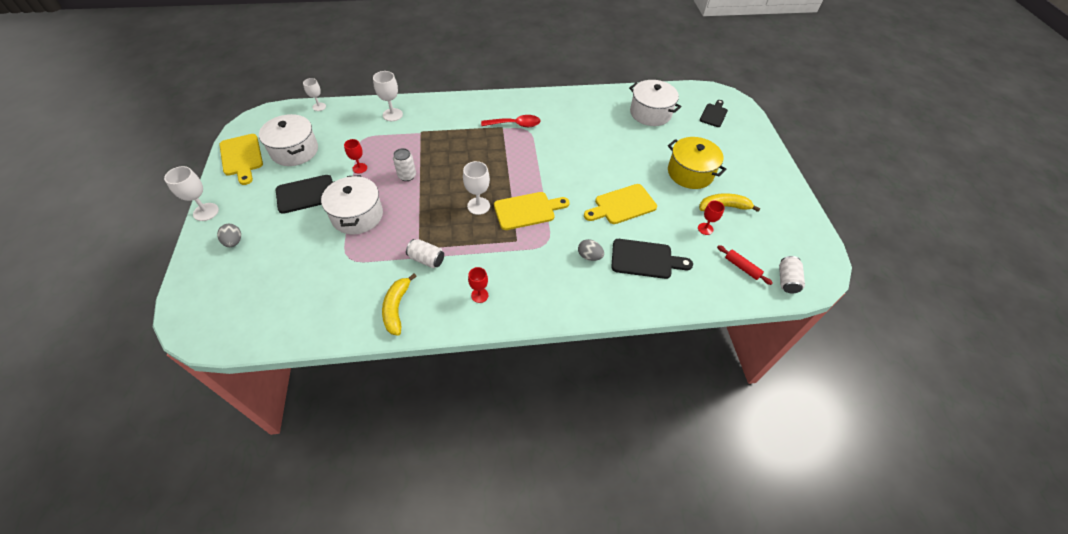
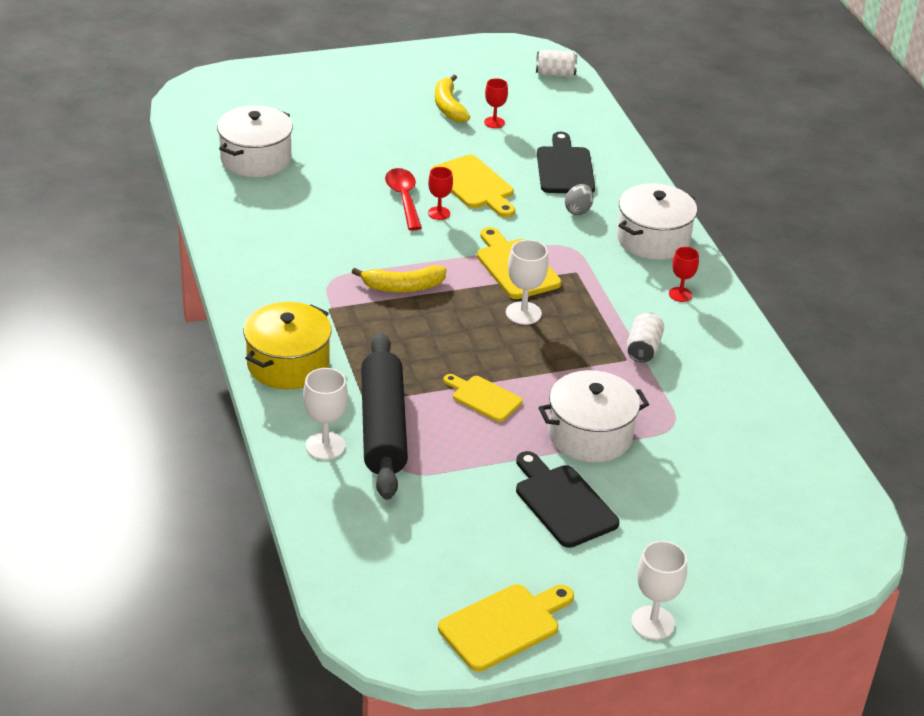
camera: 100 degrees left, 15 degrees down
(234, 242) = (698, 562): grey egg -> none
(294, 151) = (464, 554): white pot -> white pot (653, 239)
(319, 107) = (323, 557): white goblet -> none
(359, 168) = (483, 457): red goblet -> red goblet (439, 213)
(397, 308) = (732, 362): yellow banana -> yellow banana (402, 287)
(398, 135) = (383, 427): none -> black rolling pin
(407, 176) = (484, 397): white can -> yellow cutting board
(515, 124) = (319, 294): red spoon -> red spoon (403, 198)
(690, 173) = (389, 129): yellow pot -> yellow pot (288, 364)
(714, 114) = (246, 102): black cutting board -> none
(742, 267) = (548, 101): red rolling pin -> none

